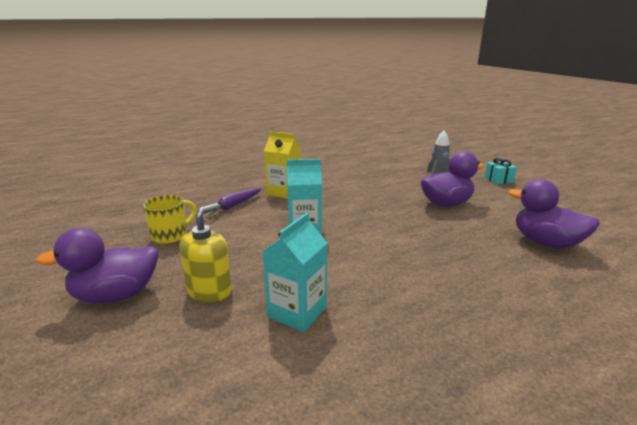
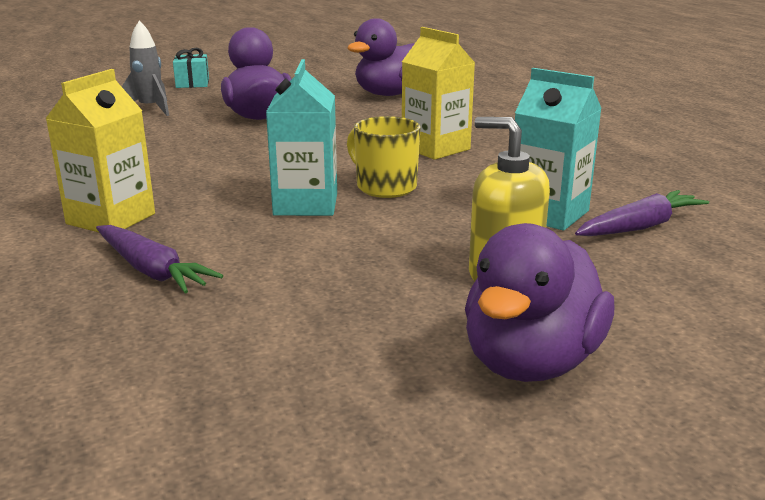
camera: 85 degrees left, 0 degrees up
(116, 295) = (531, 362): purple duck -> purple duck turned 45 degrees clockwise
(170, 235) = (279, 334): yellow mug -> yellow mug (385, 187)
(273, 358) = (640, 227): none -> purple carrot
(417, 266) = (435, 148): none -> yellow carton

